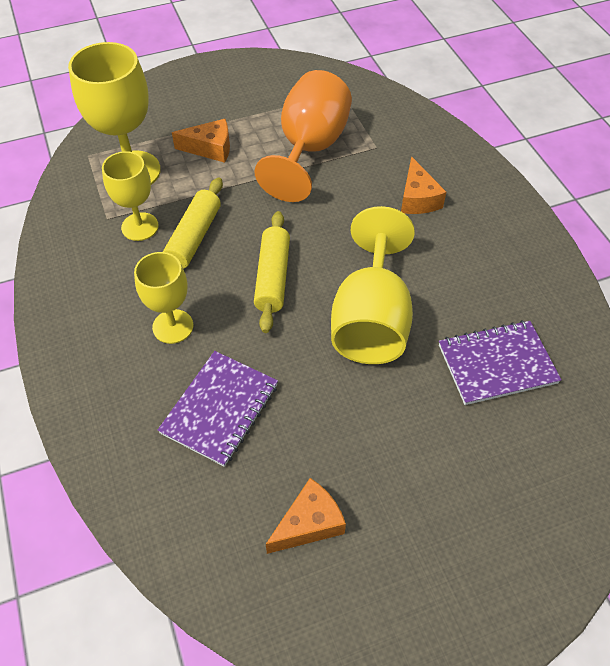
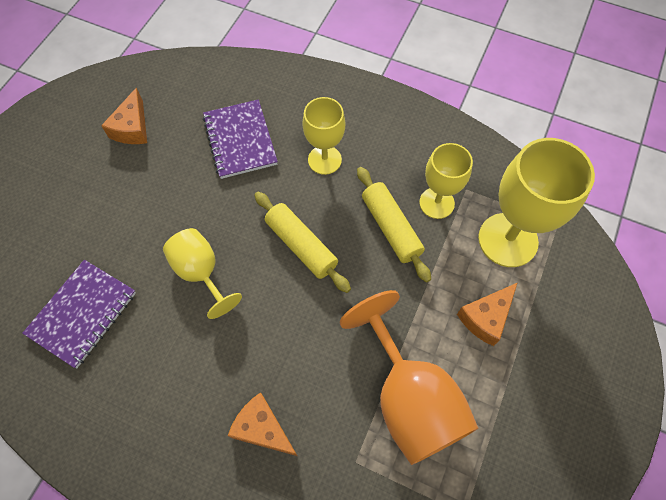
camera: 135 degrees right, 10 degrees up
(371, 320) = (201, 272): yellow goblet -> yellow goblet, size x0.61

